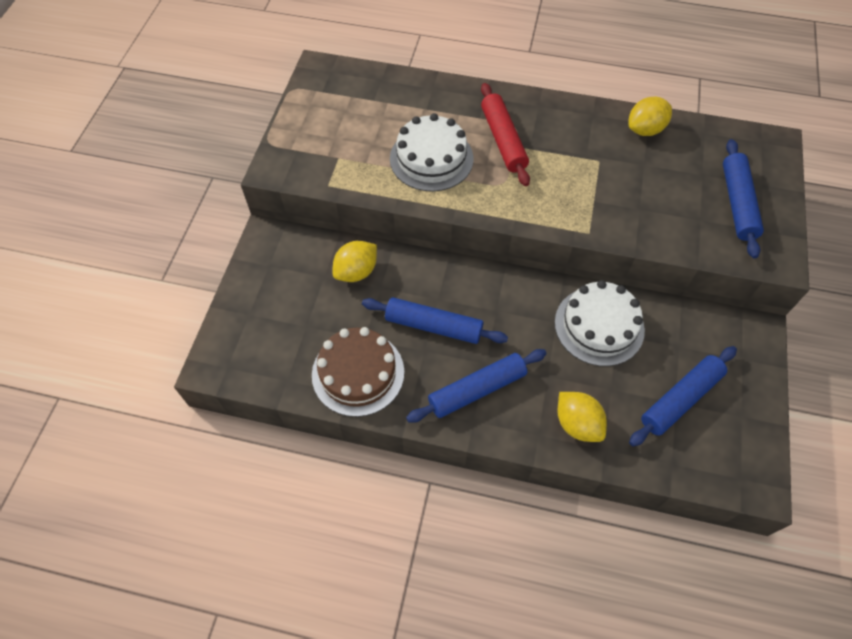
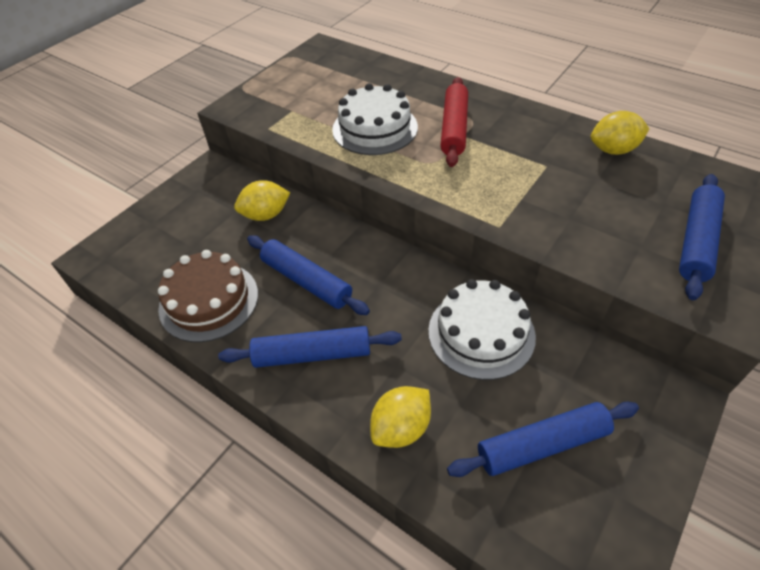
camera: 25 degrees right, 10 degrees down
(577, 424) = (401, 428): yellow lemon -> yellow lemon turned 60 degrees clockwise

